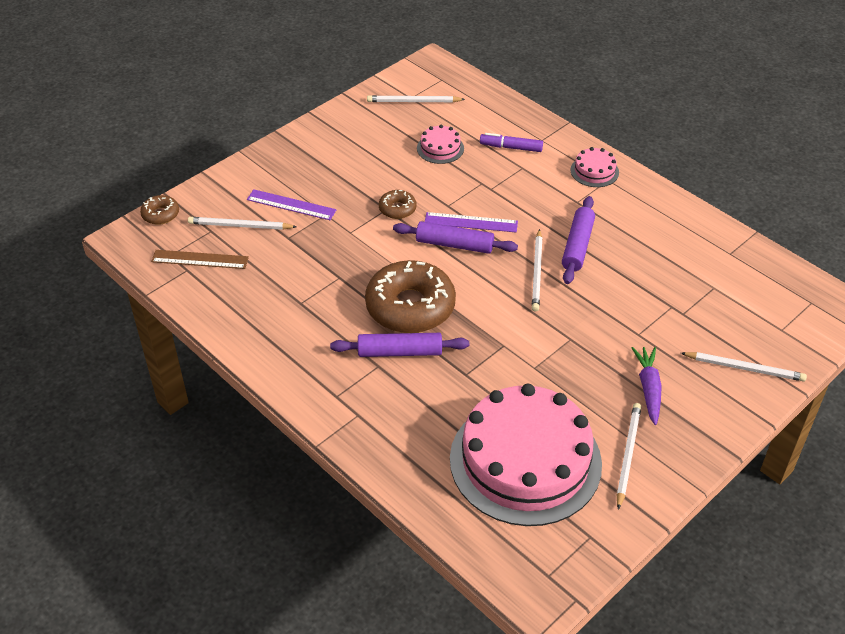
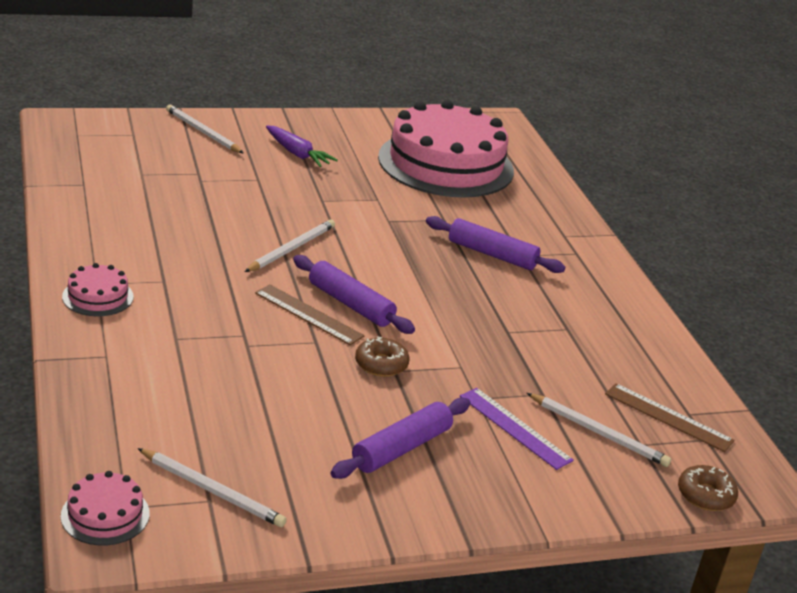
camera: 155 degrees left, 15 degrees down
(410, 306) = (451, 278): brown donut -> none
(440, 148) = (251, 406): pink cake -> pink cake (105, 514)
(471, 222) = (308, 314): purple ruler -> brown ruler
(511, 147) = (158, 365): purple marker -> none
(577, 246) = (221, 249): purple rolling pin -> purple rolling pin (402, 448)
(627, 455) = (363, 137): white pencil -> none
(648, 388) = (297, 154): purple carrot -> purple carrot turned 75 degrees counterclockwise

